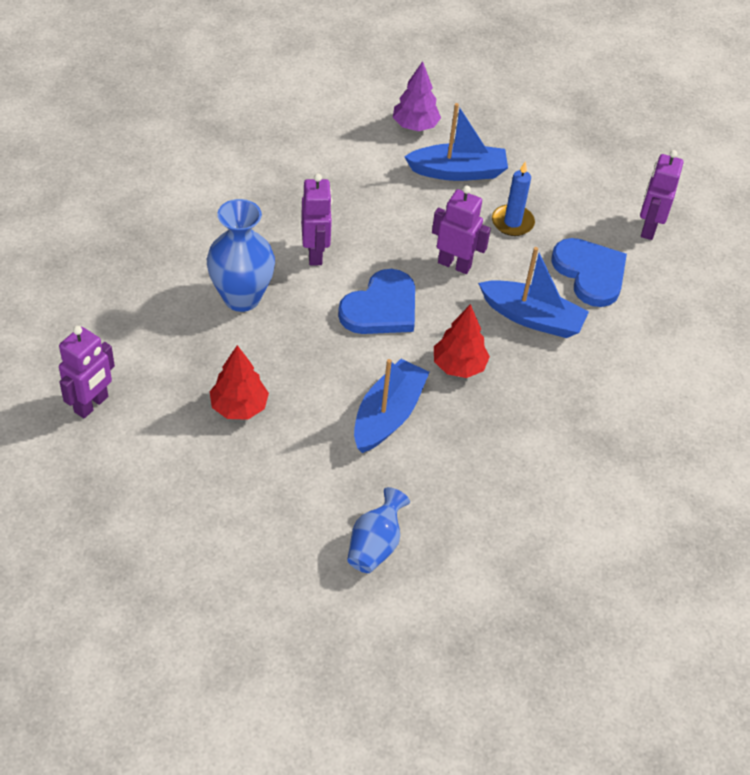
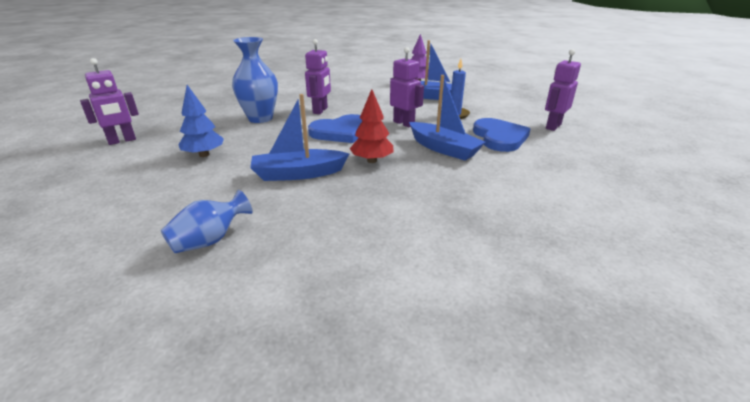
camera: 25 degrees right, 20 degrees down
(239, 407) = (204, 155): red tree -> blue tree
(388, 415) = (298, 174): blue boat -> blue boat turned 150 degrees counterclockwise

